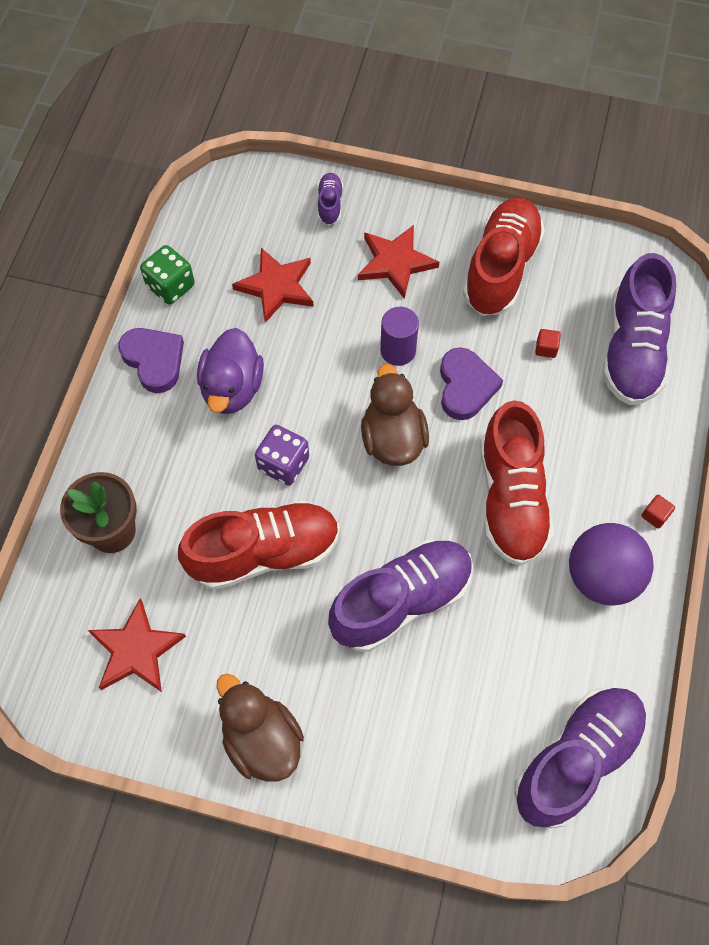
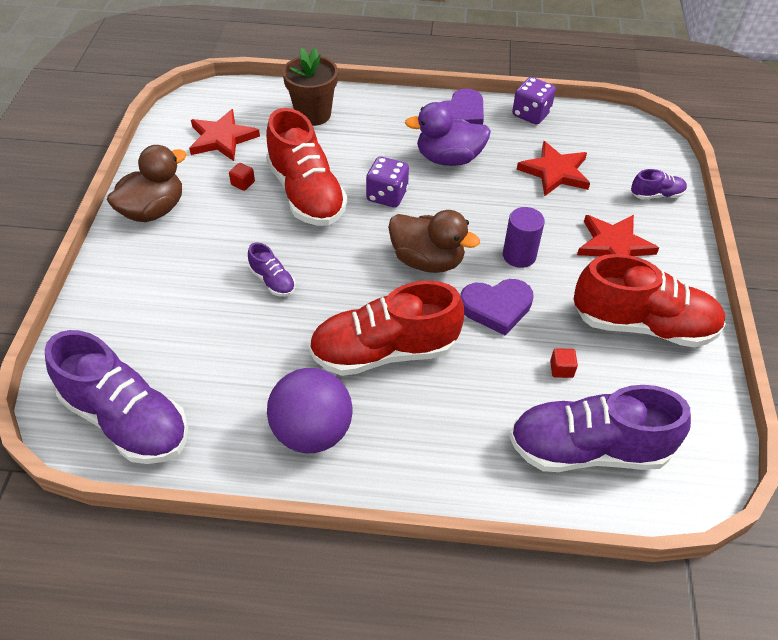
camera: 80 degrees right, 15 degrees down
(170, 286) = (531, 114): green dice -> purple dice
(392, 438) = (427, 261): brown duck -> brown duck turned 45 degrees clockwise
(401, 601) = (272, 281): purple shoe -> purple shoe, size x0.45
(655, 515) = (388, 479): red cube -> red cube (243, 183)

